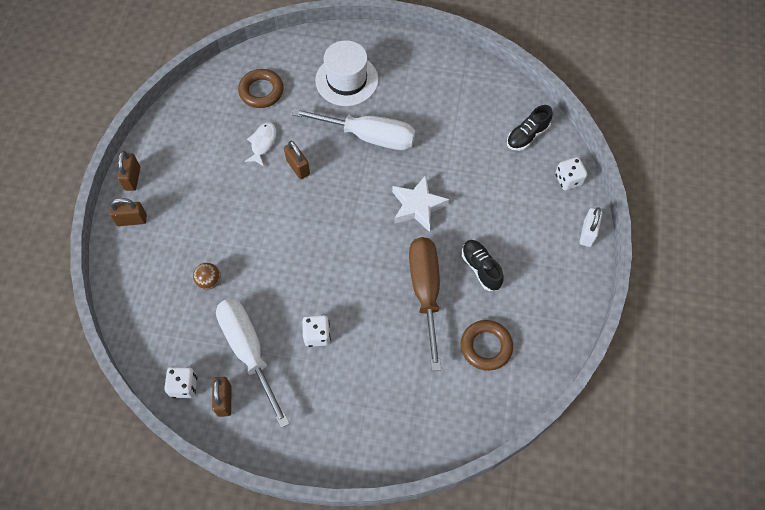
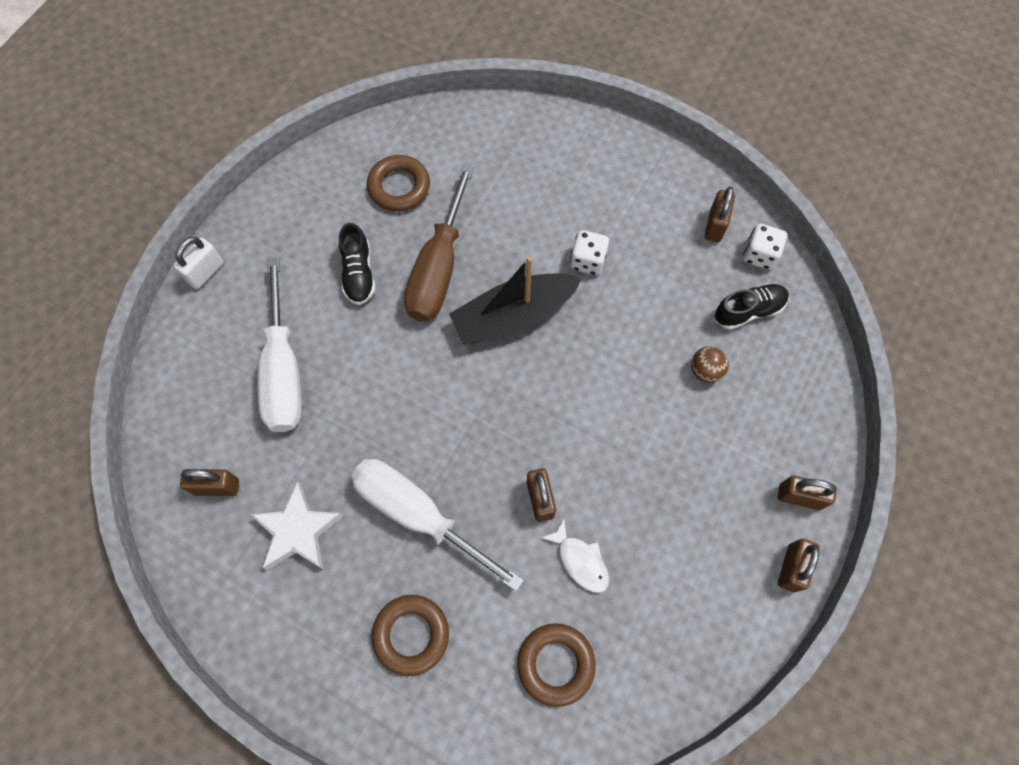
camera: 160 degrees left, 5 degrees up
(249, 351) = (674, 269): white screwdriver -> white screwdriver (283, 371)
(262, 143) = (580, 561): white fish -> white fish turned 75 degrees counterclockwise
(346, 80) = (411, 635): white hat -> brown ring
(357, 275) = (513, 316): none -> black boat
(417, 206) = (397, 380): white star -> white star (298, 531)
(496, 113) = (217, 487): none -> brown padlock
(527, 135) = (194, 434): black shoe -> black shoe (748, 311)
(568, 180) = (182, 349): white dice -> none

